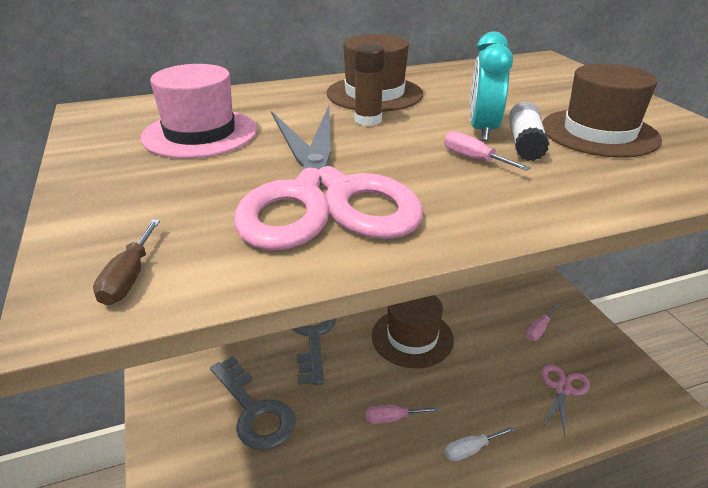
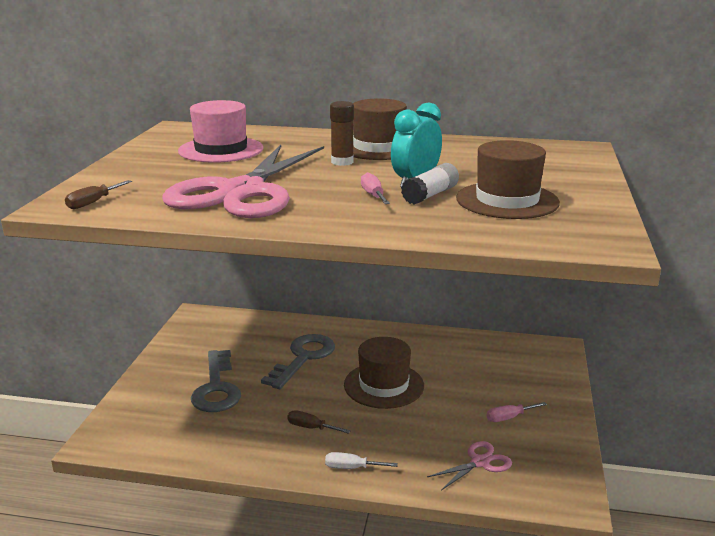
camera: 30 degrees right, 10 degrees down
(392, 418) = (311, 428): pink screwdriver -> brown screwdriver

